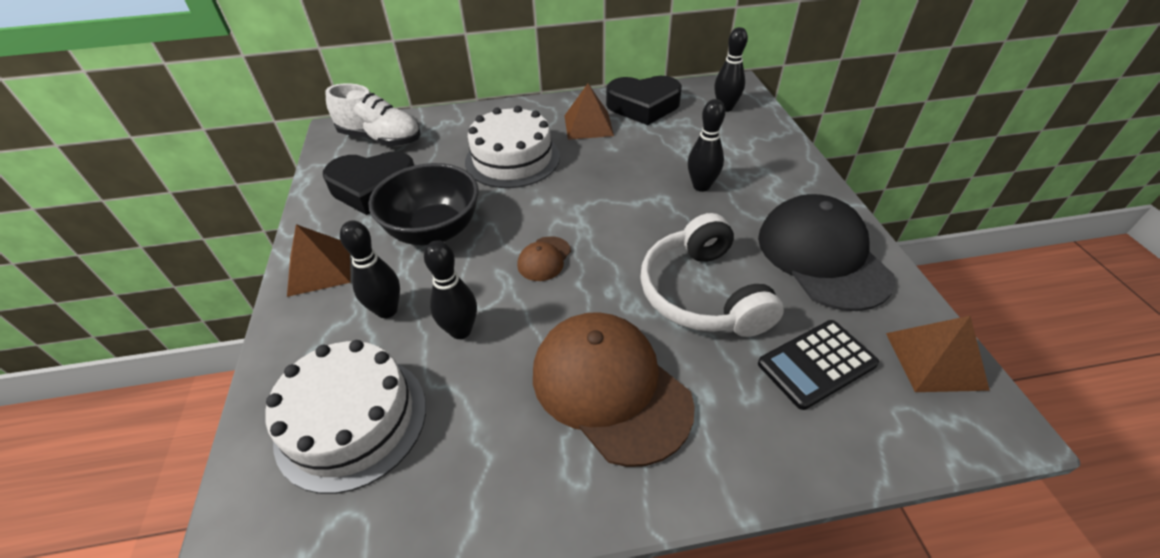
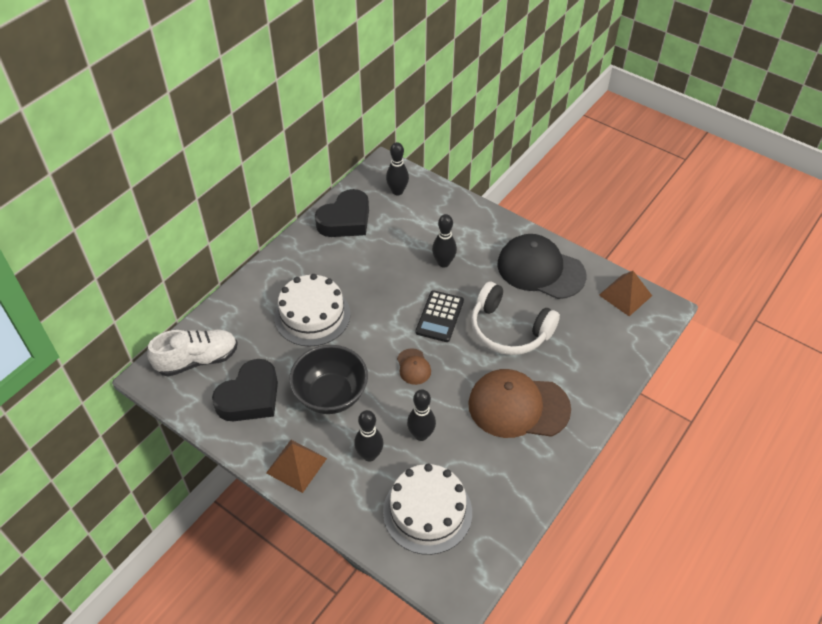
camera: 45 degrees left, 5 degrees up
(588, 125) = (328, 258): brown pyramid -> none
(816, 364) = (585, 330): black calculator -> black calculator (439, 316)

